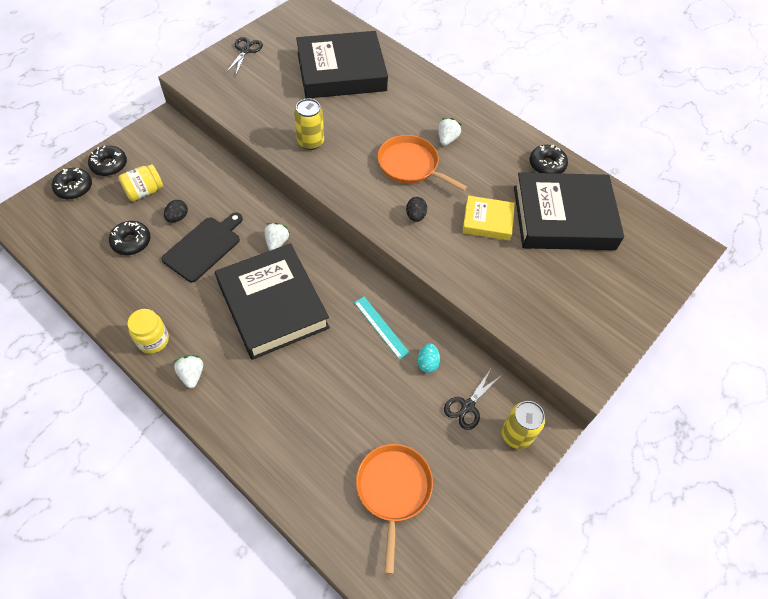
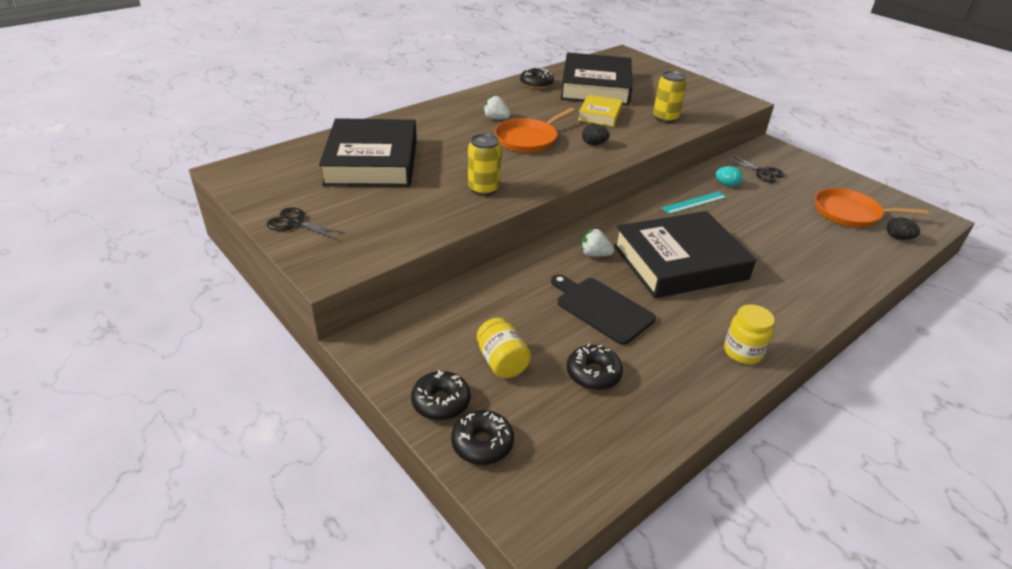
camera: 80 degrees left, 20 degrees down
(177, 217) = (552, 330): black egg -> black egg (898, 238)
(192, 375) = (779, 322): white strawberry -> none
(516, 434) = (780, 157): yellow can -> yellow can (665, 118)

